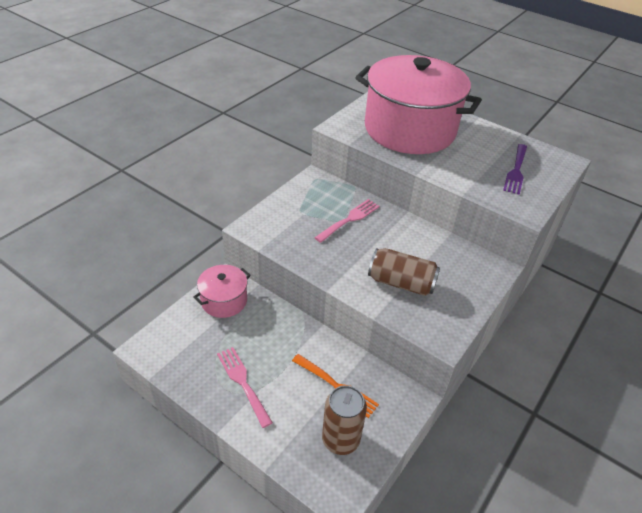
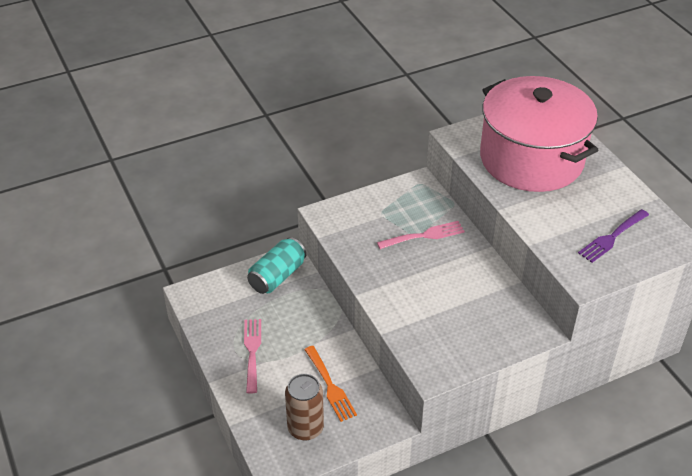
camera: 30 degrees right, 0 degrees up
(224, 300) = (277, 276): pink pot -> turquoise can
(401, 283) = (430, 312): brown can -> none

